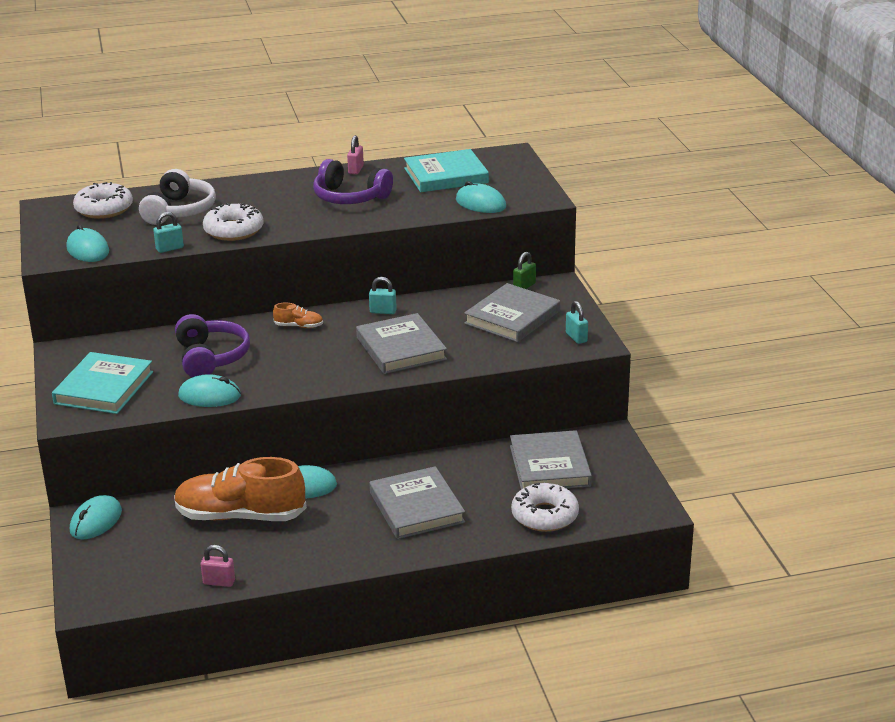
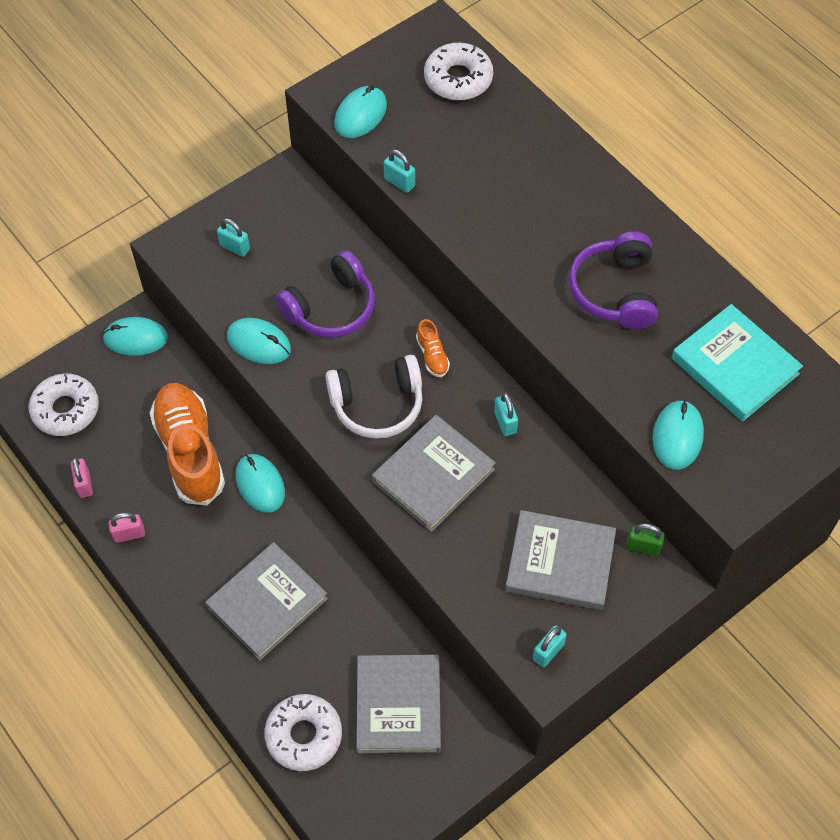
camera: 65 degrees right, 30 degrees up
(104, 388) = (235, 247): turquoise book -> turquoise padlock
(179, 211) = (490, 146): white headphones -> white headphones (377, 404)
(209, 396) = (259, 343): turquoise mouse -> turquoise mouse turned 45 degrees counterclockwise
(233, 230) = (470, 218): white donut -> white donut (66, 410)
(356, 170) = (693, 264): pink padlock -> pink padlock (129, 534)
(549, 466) = (398, 706): grey book -> grey book turned 60 degrees counterclockwise

